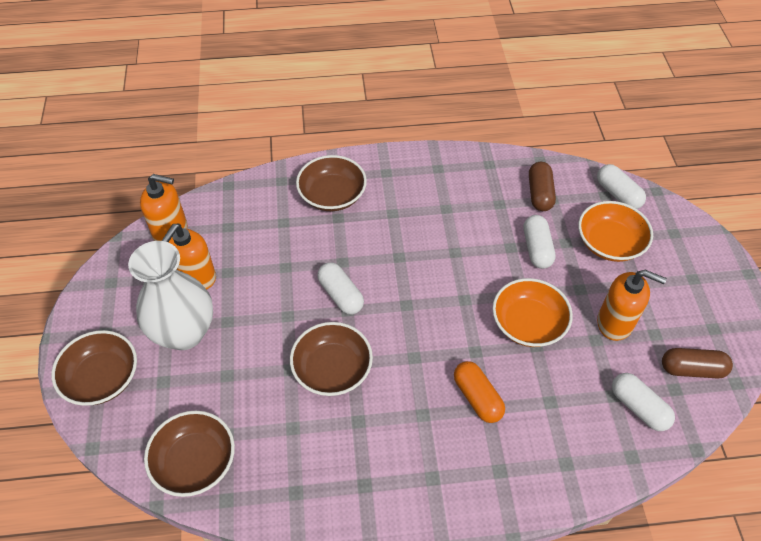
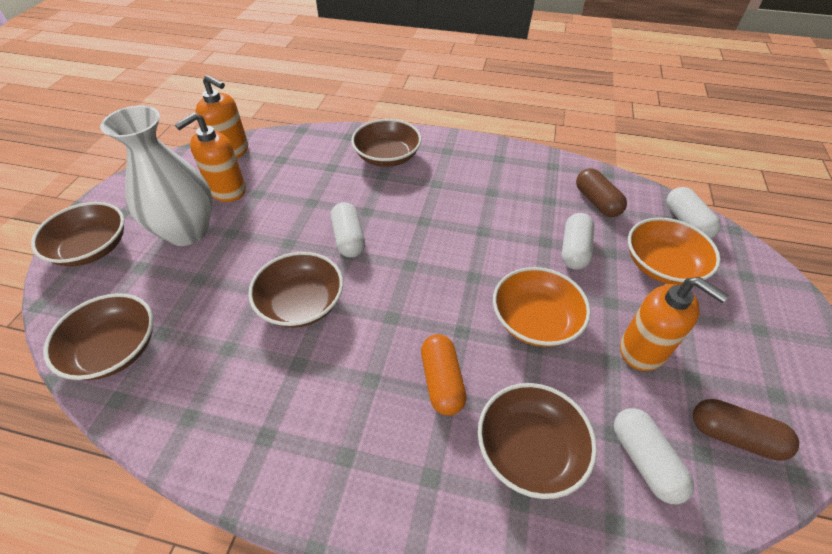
camera: 20 degrees right, 5 degrees down
(539, 193) = (597, 202): brown capsule -> brown capsule turned 45 degrees counterclockwise
(560, 427) = (529, 449): none -> brown bowl

